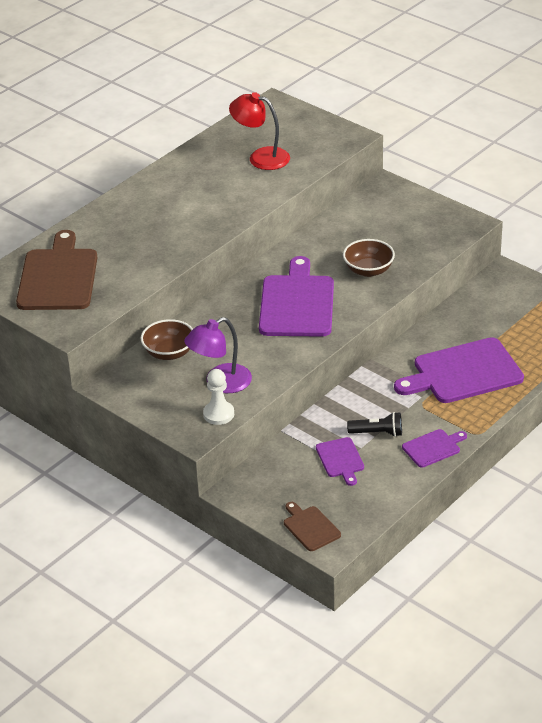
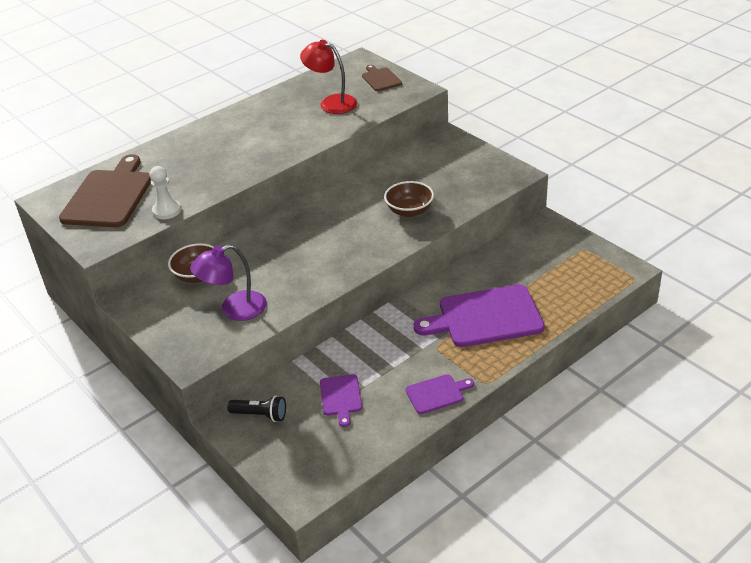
camera: 10 degrees right, 0 degrees up
(218, 414) = (221, 341): white pawn -> white pawn (167, 210)
(297, 303) = (333, 237): purple cutting board -> none
(310, 527) = (288, 469): brown cutting board -> brown cutting board (380, 79)
(377, 433) = (385, 372): black flashlight -> black flashlight (260, 415)

